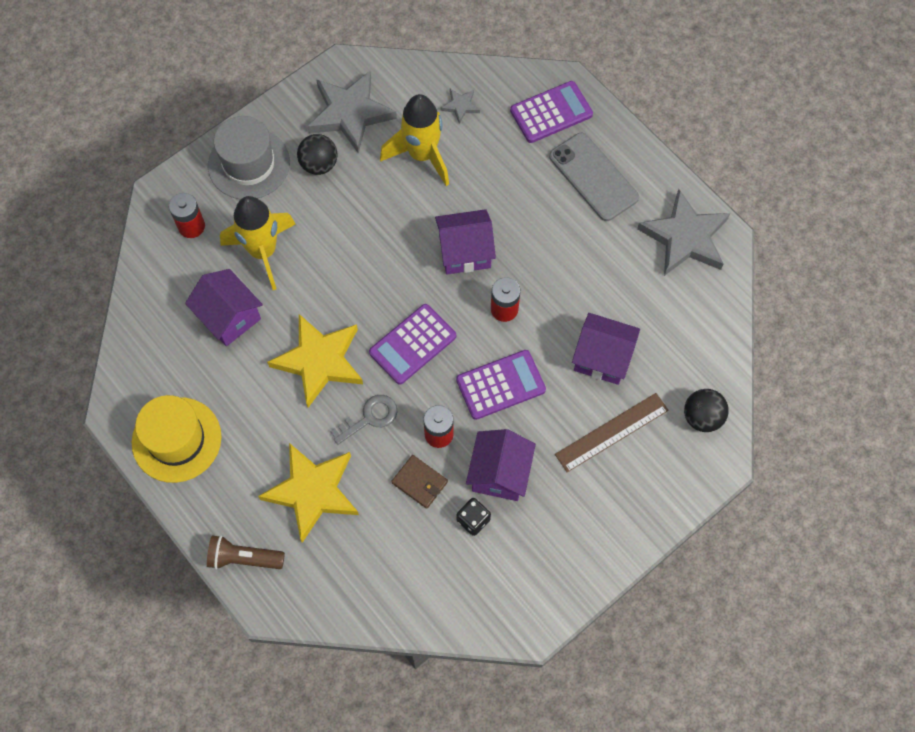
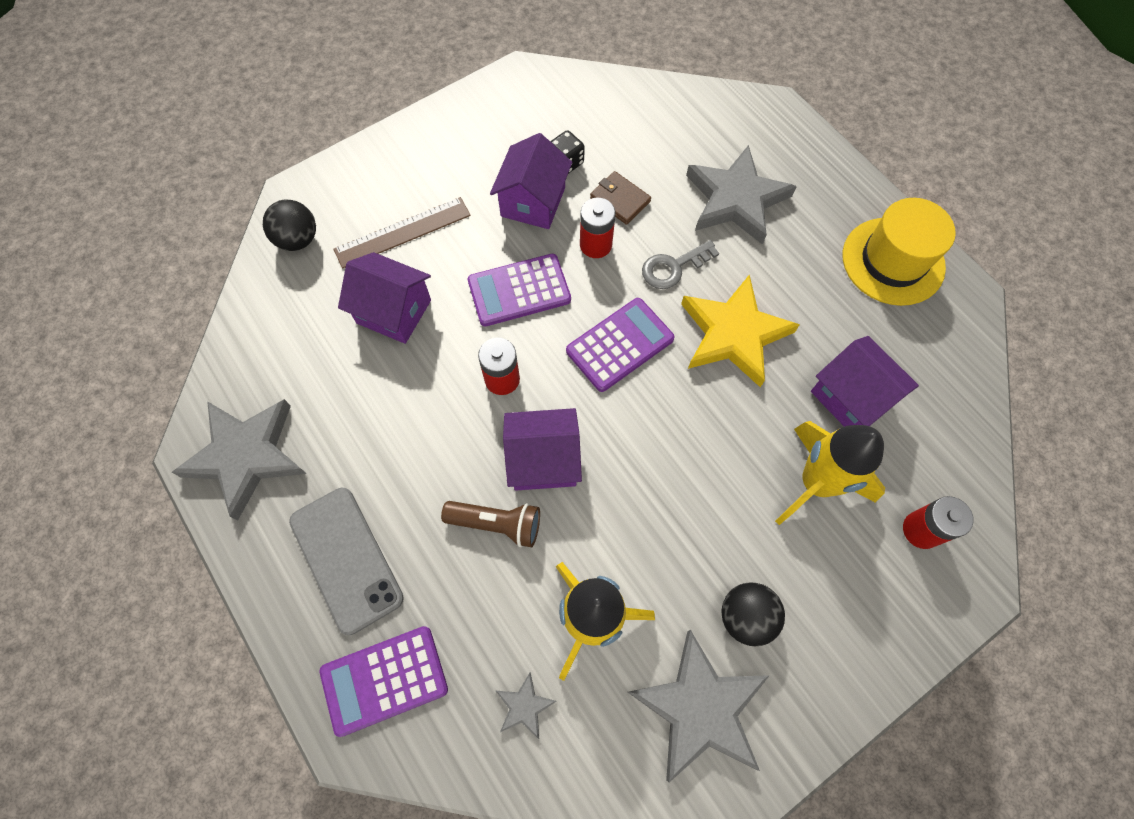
camera: 175 degrees left, 0 degrees up
(244, 558) = (803, 146): brown flashlight -> brown flashlight (497, 524)
(249, 164) = (851, 627): grey hat -> none
(312, 491) = (735, 200): yellow star -> grey star

